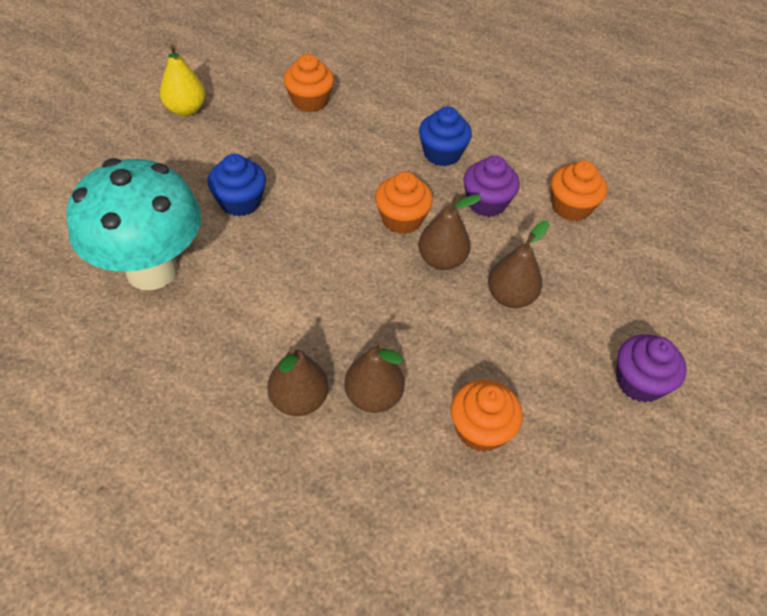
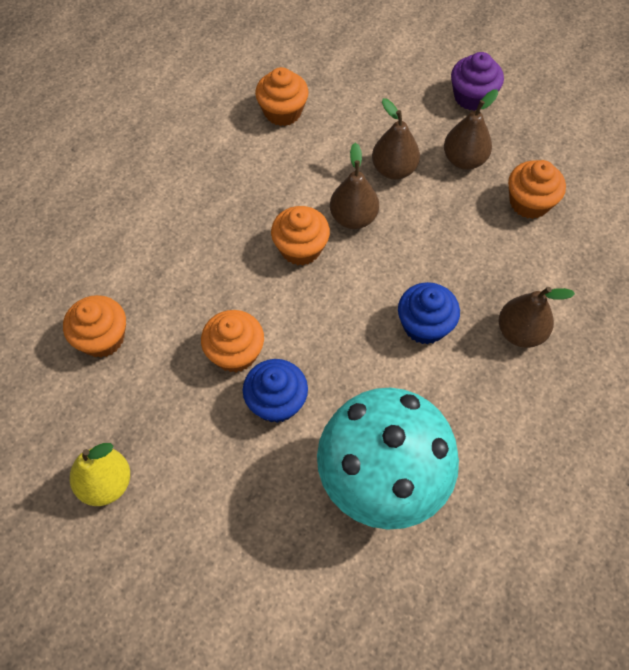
camera: 85 degrees left, 10 degrees up
(290, 176) = (235, 353): none -> orange cupcake
(373, 396) = (509, 275): brown pear -> brown pear (464, 160)
(442, 153) = (203, 208): blue cupcake -> blue cupcake (424, 325)
(486, 203) = (277, 176): purple cupcake -> none

